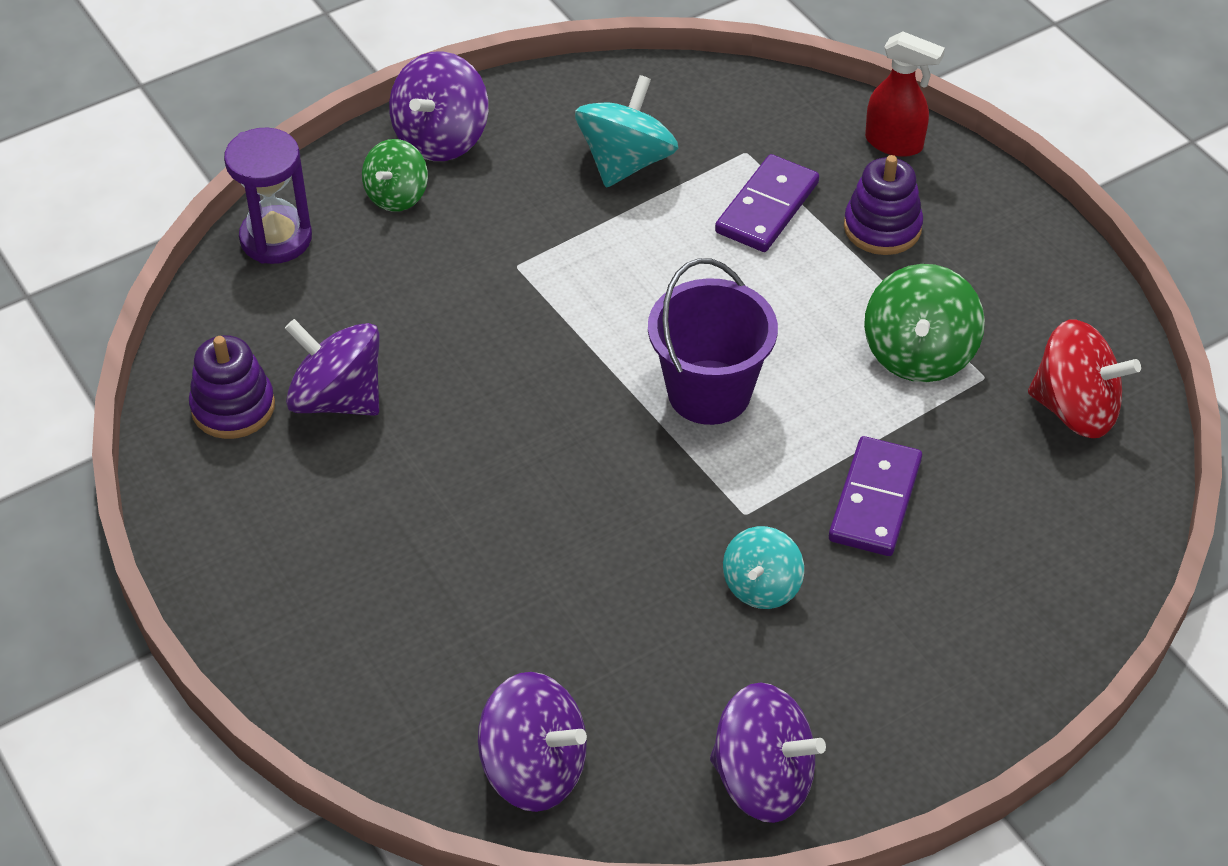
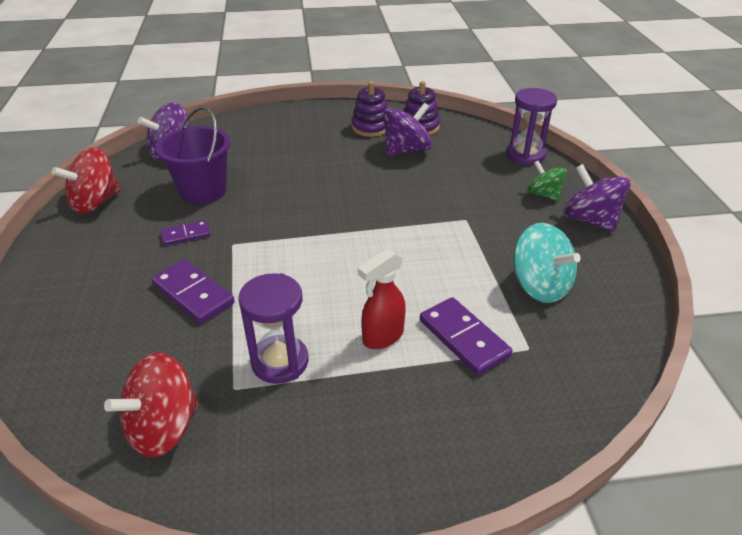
camera: 115 degrees right, 10 degrees down
(709, 392) = (322, 258): purple bucket -> purple bucket (203, 191)
(761, 586) = (186, 234): turquoise spinning top -> purple domino
(763, 780) = (95, 202): purple spinning top -> red spinning top
(882, 227) = (410, 395): purple stacking toy -> purple stacking toy (371, 127)
(895, 143) = (505, 447): red spray bottle -> red spray bottle (382, 337)
(919, 354) = (280, 362): green spinning top -> purple hourglass

